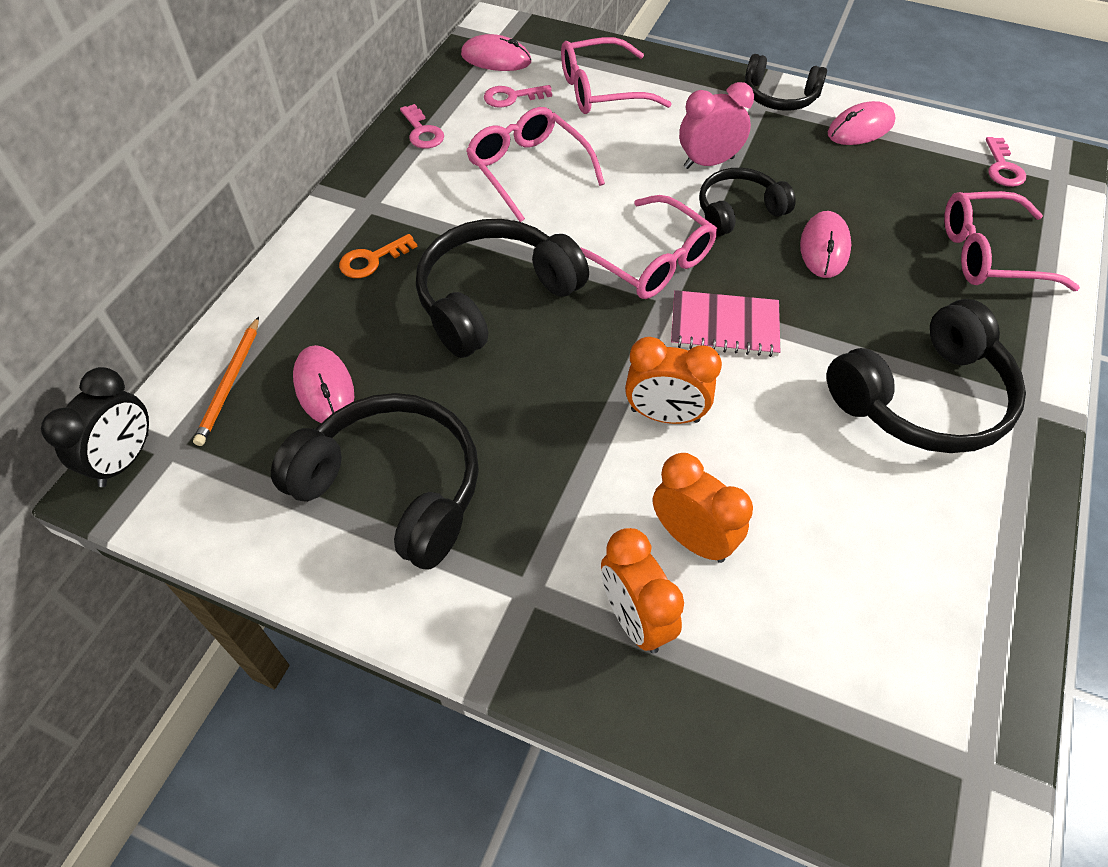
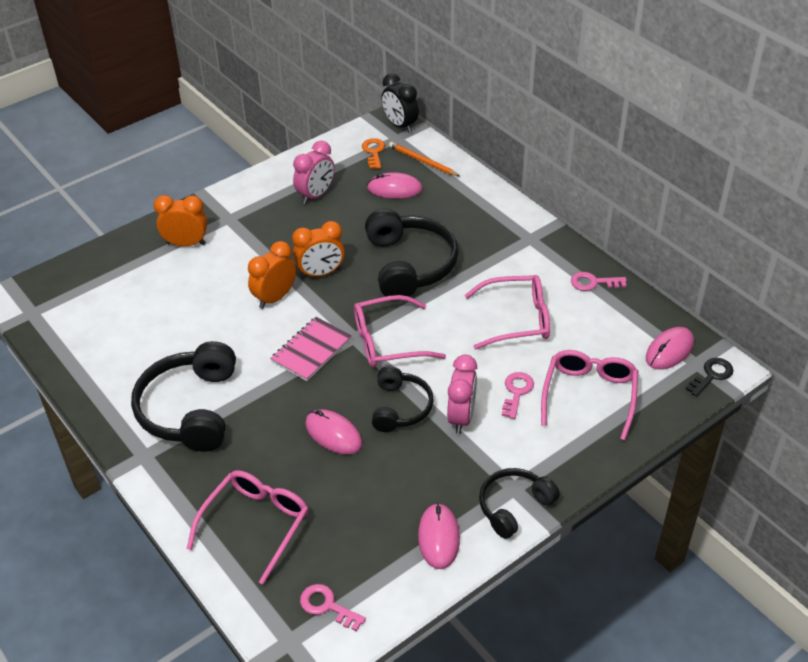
camera: 120 degrees right, 10 degrees down
(372, 260) = (477, 227): orange key -> orange key (374, 152)
(393, 488) = (316, 195): black headphones -> pink clock
(511, 29) = (712, 375): none -> black key
(512, 97) = (610, 341): pink key -> pink key (516, 392)
(692, 539) = (202, 277): orange clock -> orange clock (320, 273)

